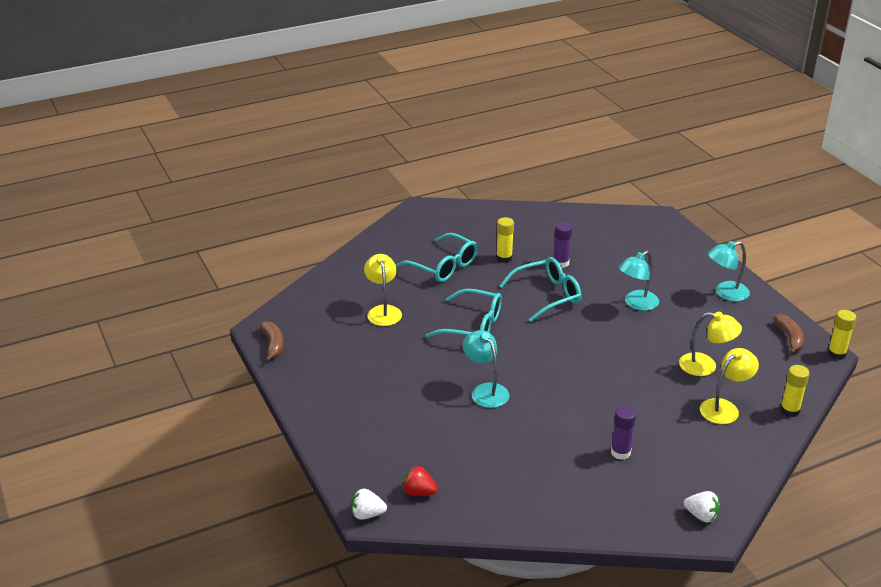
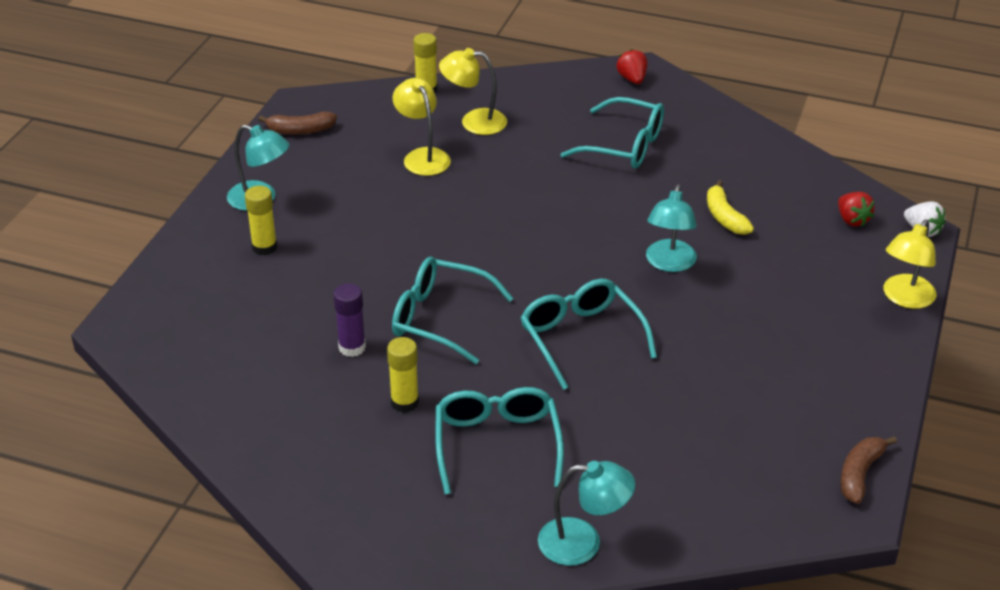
camera: 135 degrees left, 5 degrees up
(383, 311) = (662, 429): yellow lamp -> yellow lamp (904, 298)
(494, 441) = (724, 217): none -> yellow banana
(620, 452) = (623, 146): purple glue stick -> turquoise glasses
(636, 304) = (366, 247): turquoise lamp -> turquoise lamp (583, 542)
(701, 515) = (632, 79): white strawberry -> red strawberry
(789, 338) = (300, 130): brown banana -> brown banana turned 135 degrees counterclockwise
(836, 354) = (293, 97): yellow glue stick -> yellow glue stick (264, 247)

